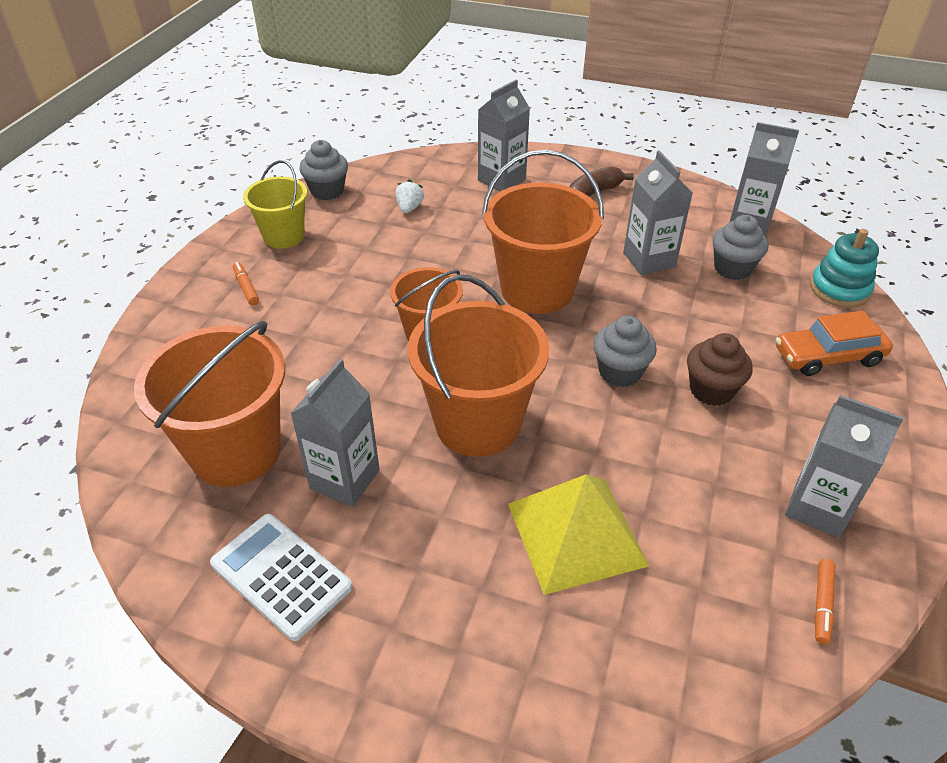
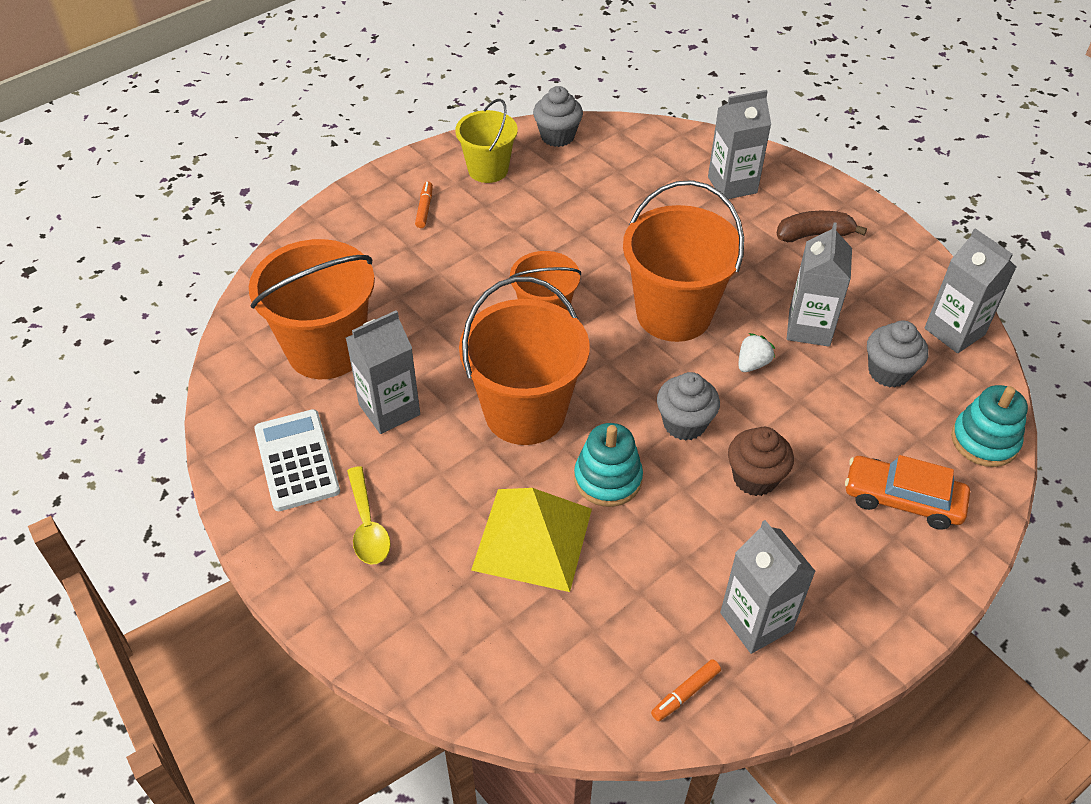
camera: 30 degrees right, 5 degrees up
(407, 605) = (367, 526): none -> yellow spoon
(409, 208) = (619, 183): white strawberry -> white strawberry (752, 364)
(597, 447) = (607, 479): none -> turquoise stacking toy

